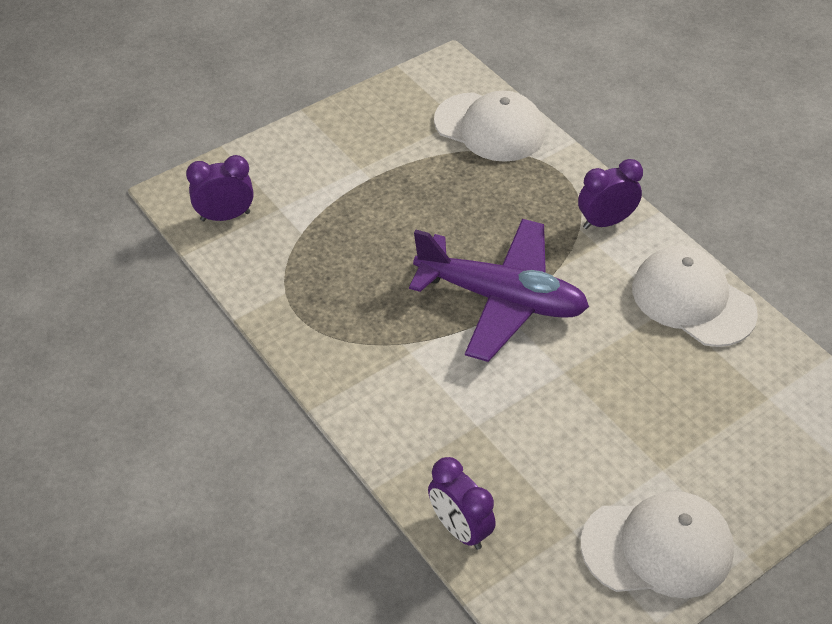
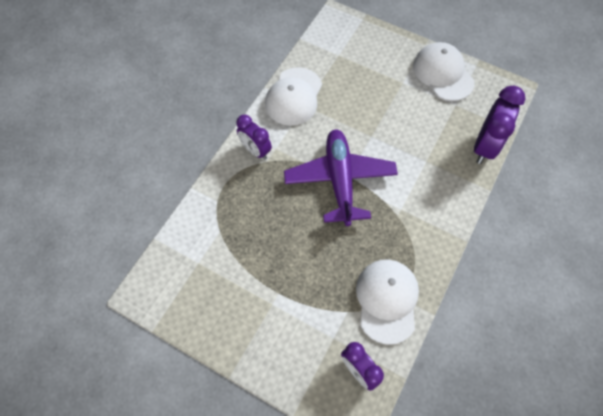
camera: 115 degrees left, 15 degrees up
(459, 529) = (485, 146): purple clock -> purple clock, size x1.54
(490, 127) = (198, 240): white cap -> white cap (387, 300)

